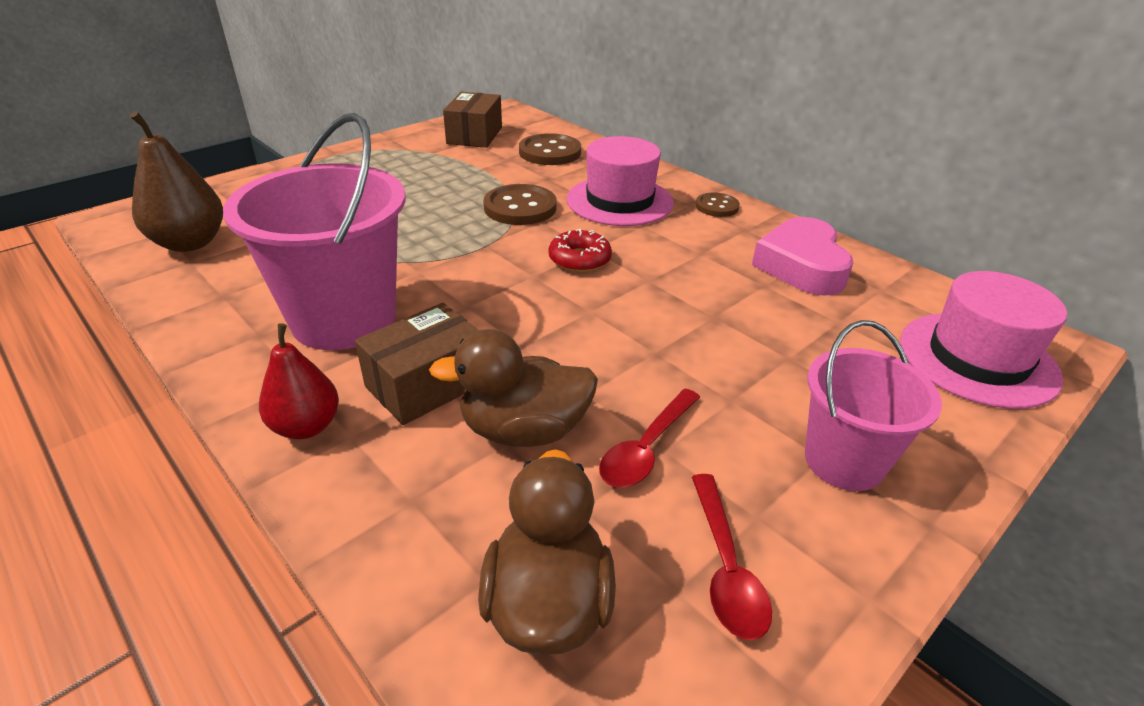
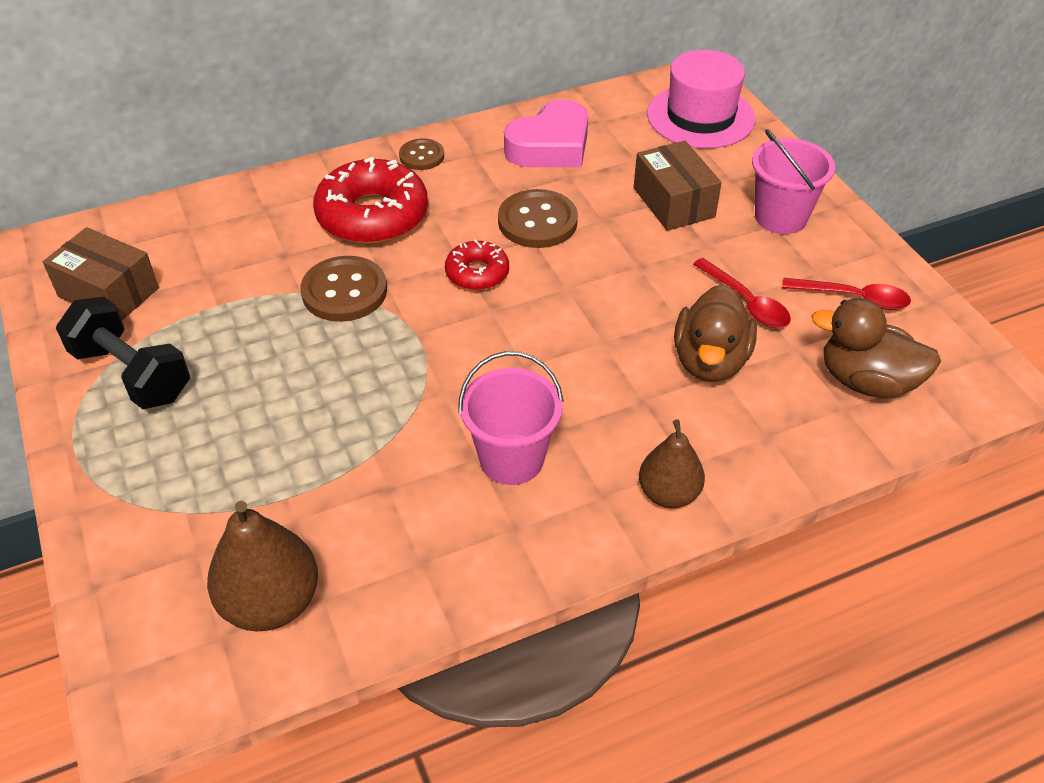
camera: 70 degrees left, 10 degrees up
(306, 426) = (668, 494): red pear -> brown pear
(343, 319) = (511, 459): pink bucket -> pink bucket, size x0.61
(401, 157) = (132, 374): none -> black dumbbell
(427, 384) = (635, 410): brown box -> brown box (674, 202)
(550, 152) = (212, 237): brown button -> brown button (537, 221)
(619, 201) = (372, 215): pink hat -> red donut
(801, 266) = (550, 146): pink heart -> pink heart turned 60 degrees counterclockwise

